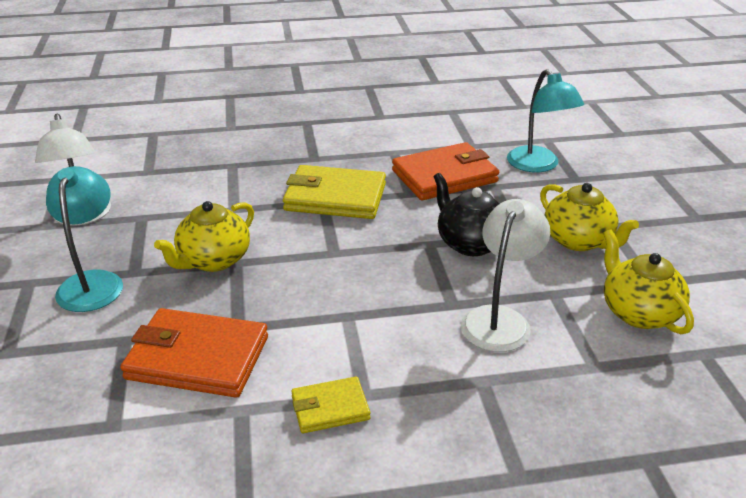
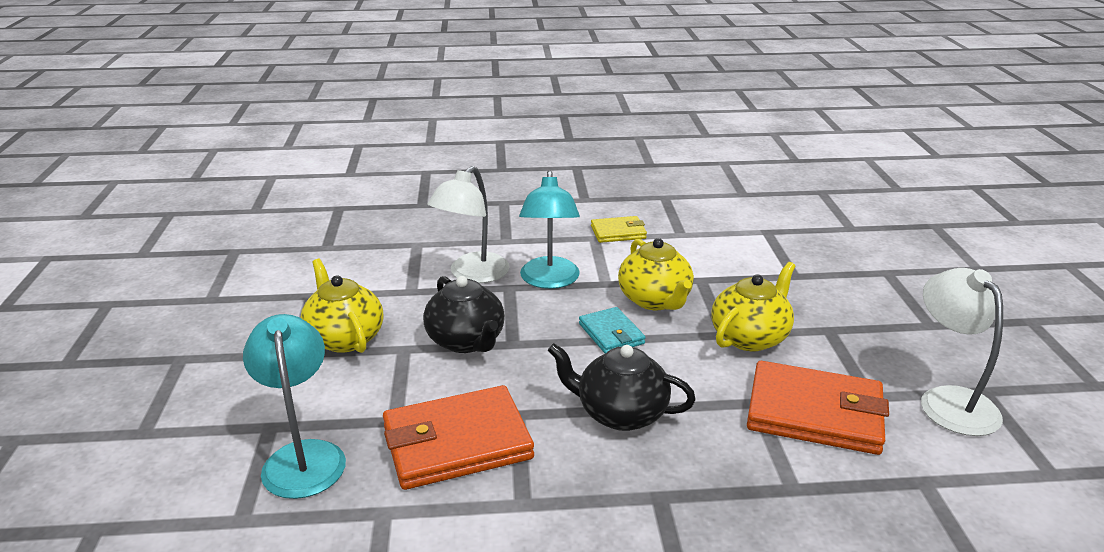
camera: 175 degrees left, 5 degrees down
(93, 282) = (863, 322): turquoise lamp -> turquoise lamp (549, 281)
(198, 357) = (726, 262): orange wallet -> orange wallet (814, 413)
(335, 197) = (620, 413): yellow wallet -> black teapot
(341, 257) = (611, 334): none -> turquoise wallet
(638, 312) = (349, 274): yellow teapot -> yellow teapot (655, 300)

